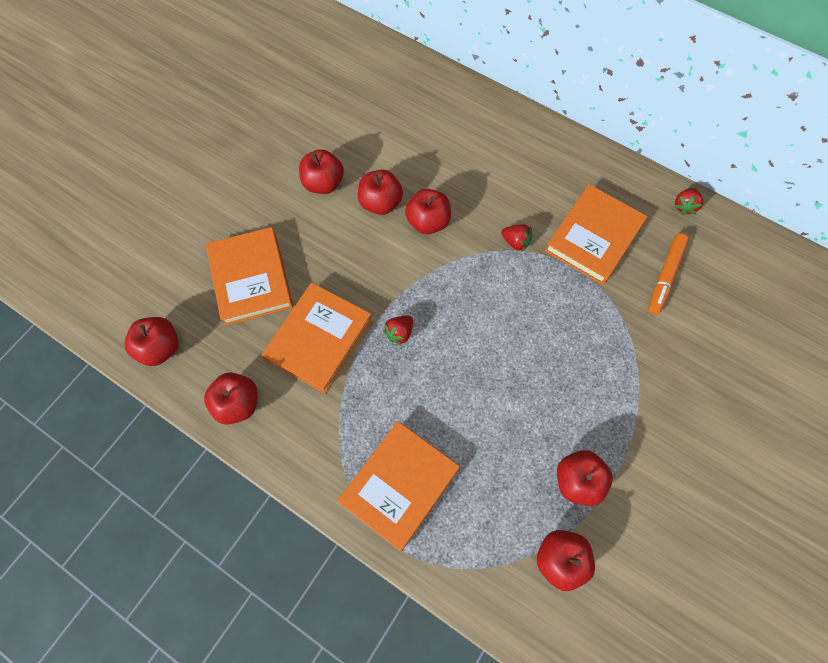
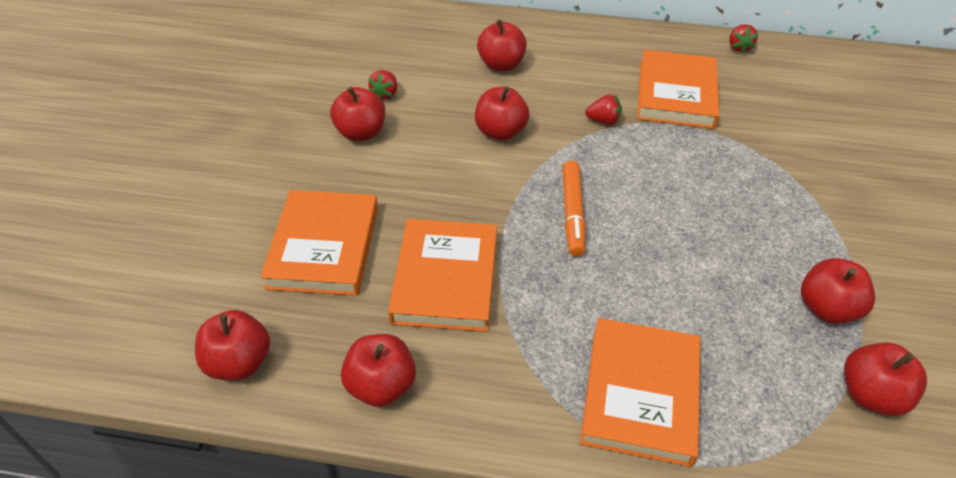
camera: 25 degrees left, 20 degrees down
(251, 278) = (324, 247): orange book -> orange book turned 45 degrees clockwise
(380, 203) = (437, 131): red apple -> red apple (501, 65)
(399, 333) = (536, 240): red strawberry -> red strawberry (385, 94)
(665, 276) = (766, 104): orange marker -> orange marker (572, 212)

